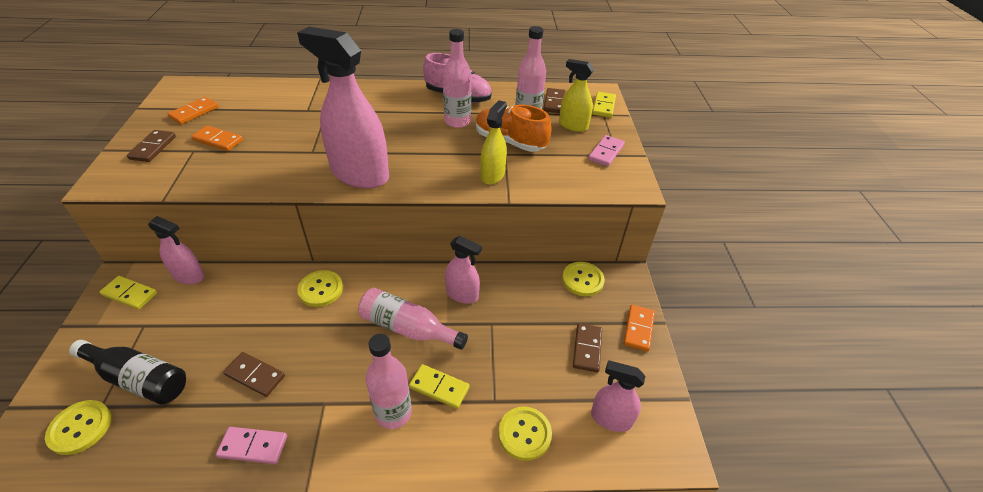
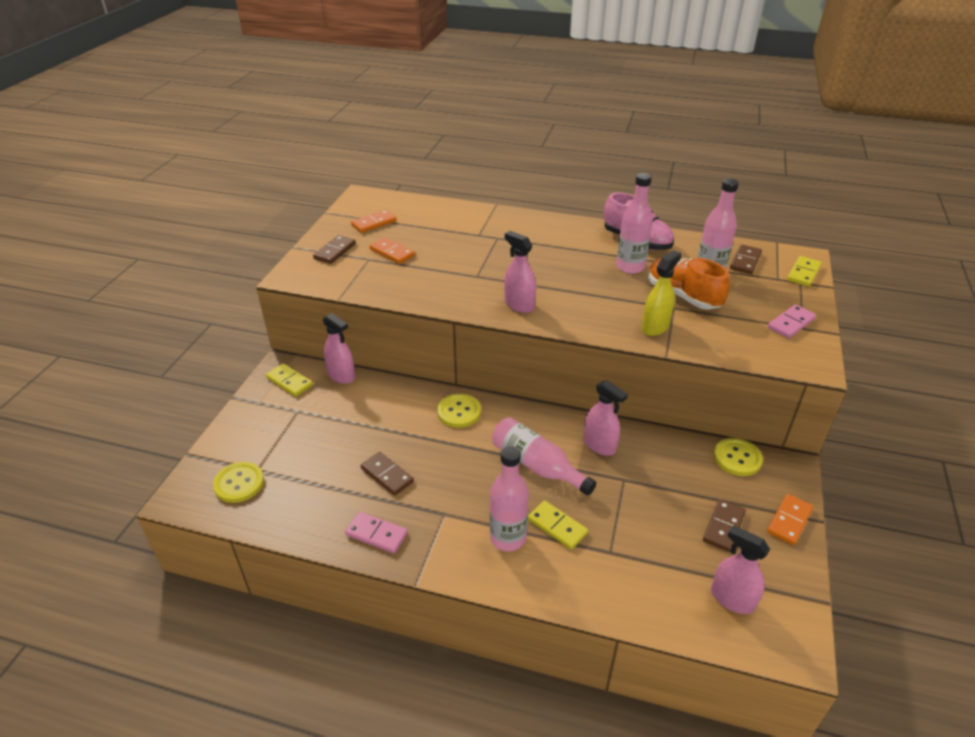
camera: 20 degrees right, 5 degrees down
(138, 379) = (289, 455): black bottle -> none
(360, 174) = (519, 305): pink spray bottle -> pink spray bottle, size x0.54
(524, 434) = (634, 589): yellow button -> none
(573, 126) = (760, 289): yellow spray bottle -> none

